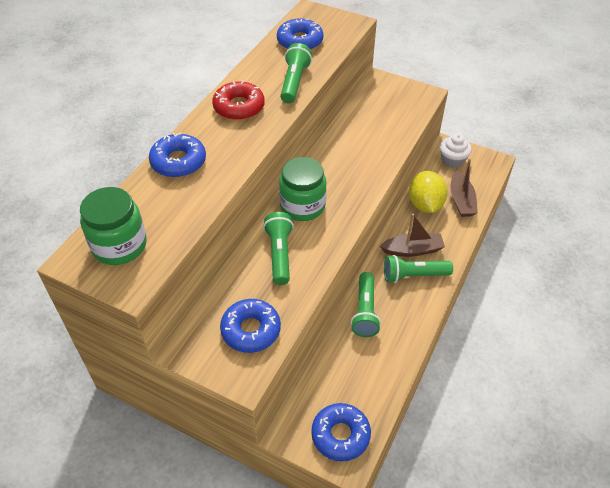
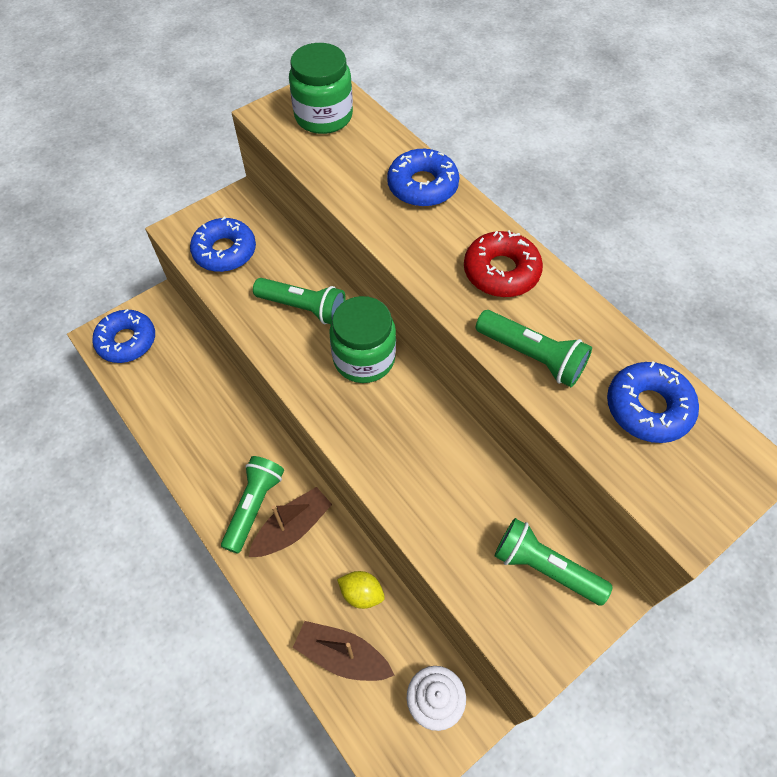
camera: 115 degrees right, 10 degrees up
(365, 311) = (239, 426): green flashlight -> green flashlight (545, 567)
(412, 250) = (292, 528): brown boat -> brown boat turned 150 degrees counterclockwise
(425, 204) = (361, 593): yellow lemon -> yellow lemon, size x0.58

